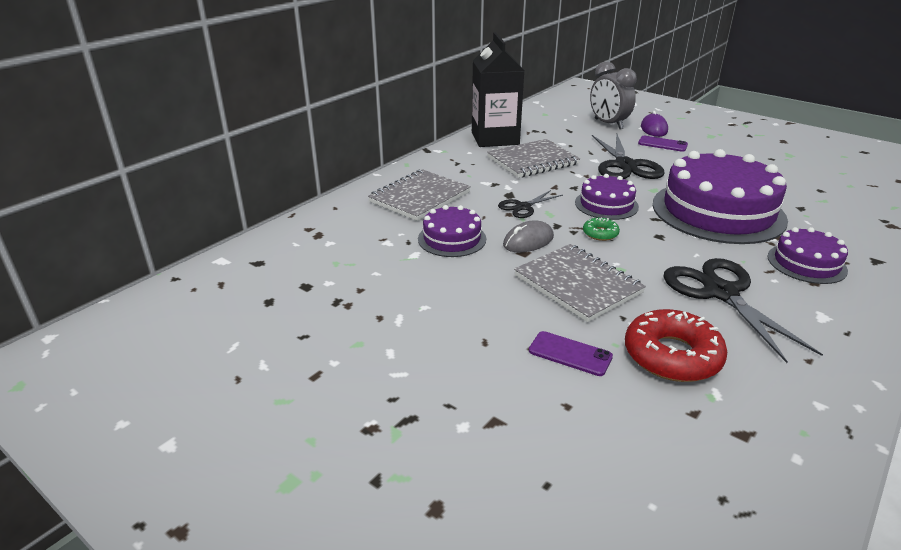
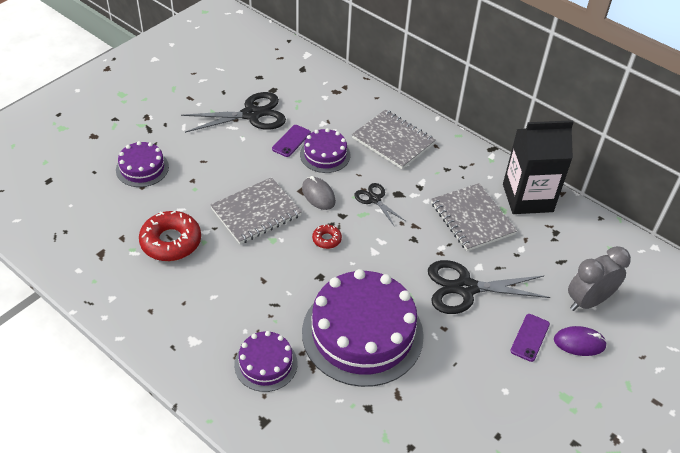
camera: 90 degrees right, 15 degrees up
(570, 354) = (183, 195): purple phone -> purple phone (291, 141)
(600, 233) = (326, 239): green donut -> red donut
(606, 204) = (378, 254): purple cake -> purple cake (142, 168)
(721, 292) = (233, 290): black scissors -> black scissors (251, 114)

